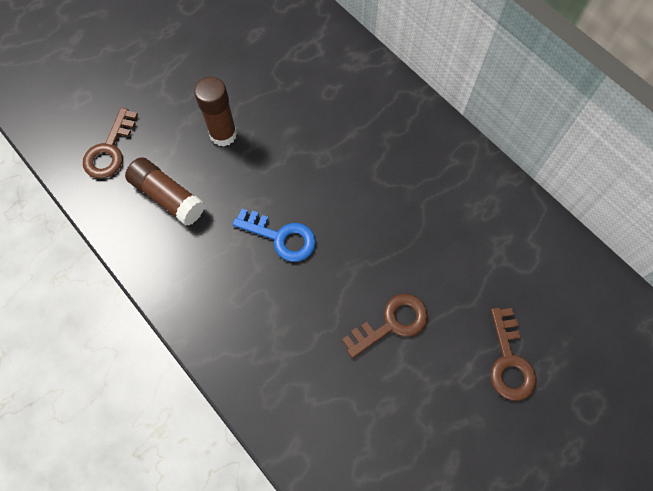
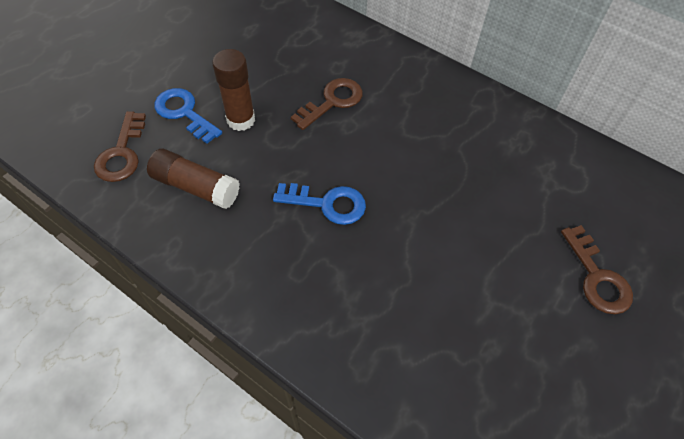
camera: 15 degrees left, 10 degrees down
(173, 117) = (184, 113): none -> blue key
(392, 323) = (467, 264): brown key -> brown key (332, 101)

